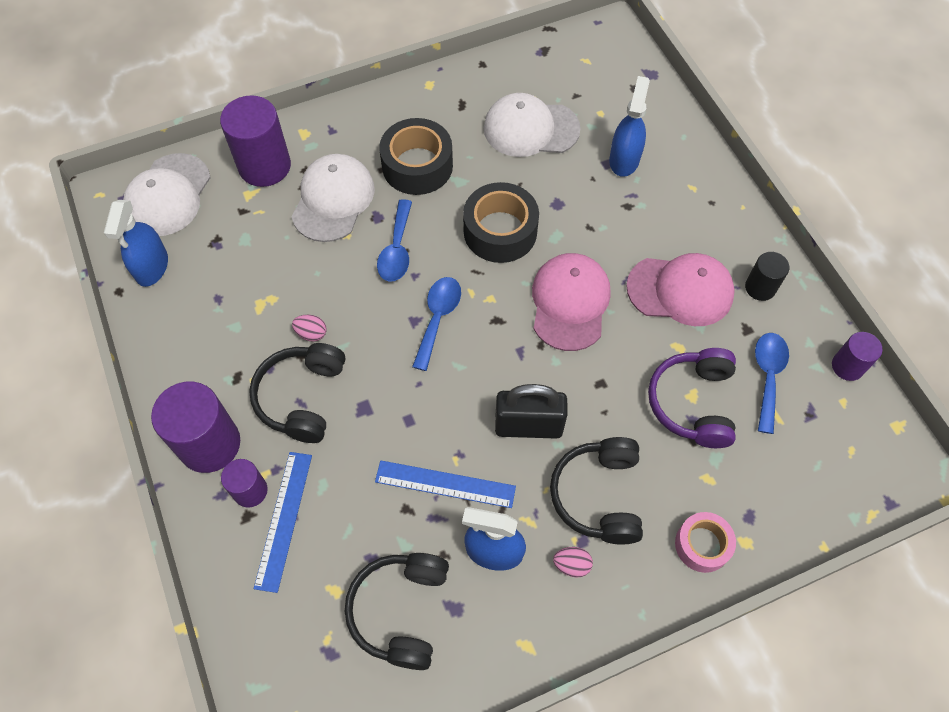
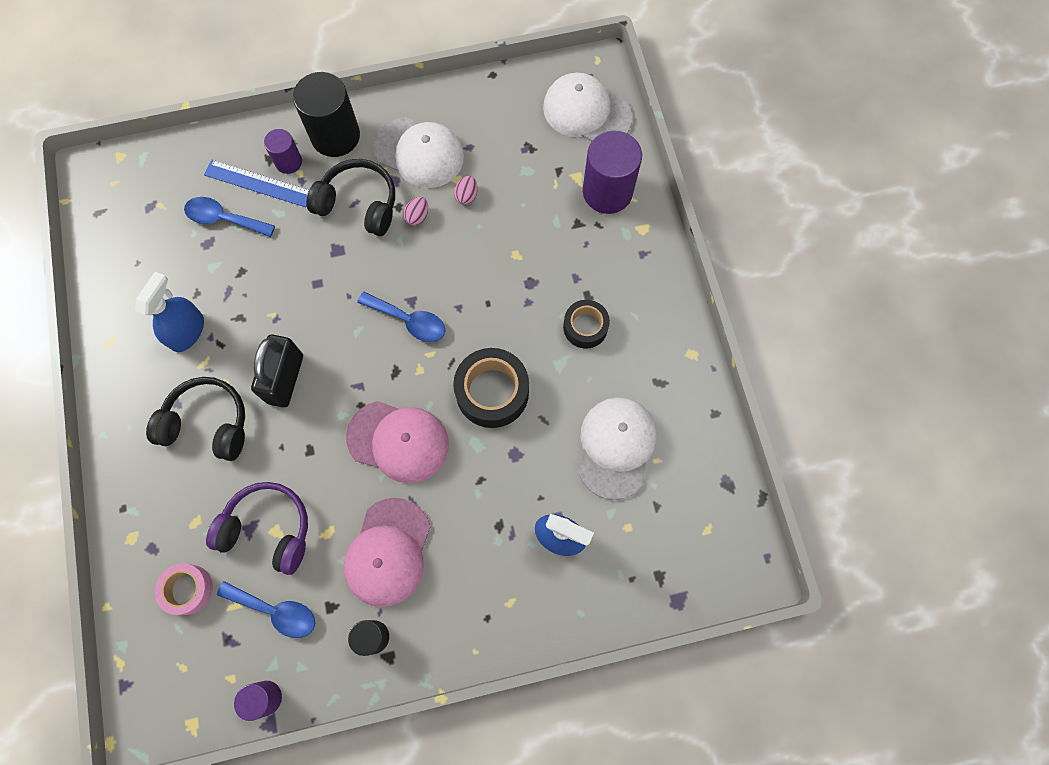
camera: 100 degrees right, 10 degrees up
(152, 267) = (512, 98): blue spray bottle -> none
(209, 444) = (335, 136): purple cylinder -> black cylinder
(333, 200) = (557, 247): white cap -> white cap (419, 153)
(397, 250) = (489, 295): blue spoon -> blue spoon (224, 219)
(400, 611) = (164, 257): black headphones -> none
(417, 166) = (585, 327): black tape -> black tape, size x0.62
(445, 484) = (253, 303): blue ruler -> none
(571, 565) = (158, 389): pink egg -> pink egg (466, 196)
(702, 545) = (140, 499): pink tape -> pink tape (188, 589)

